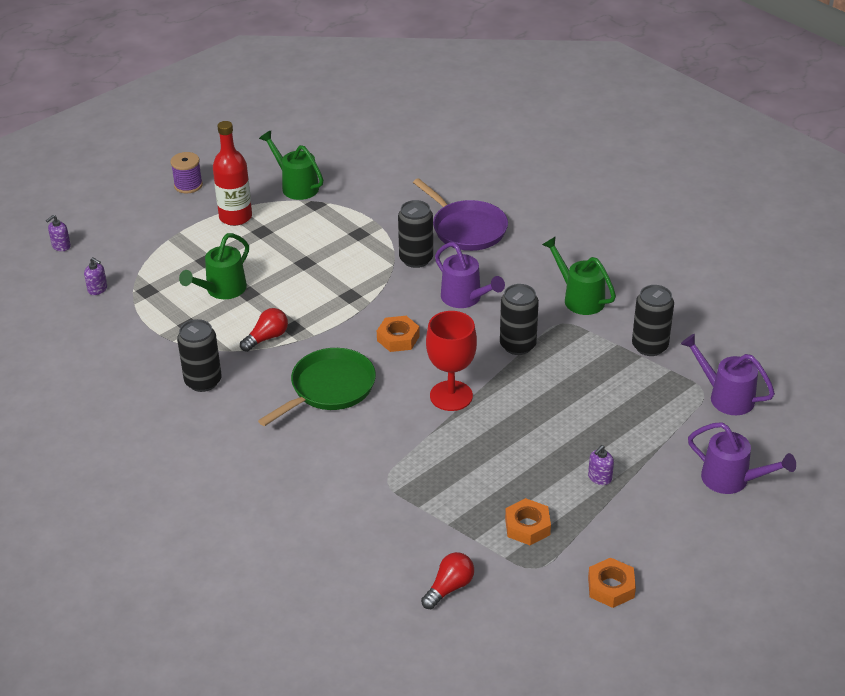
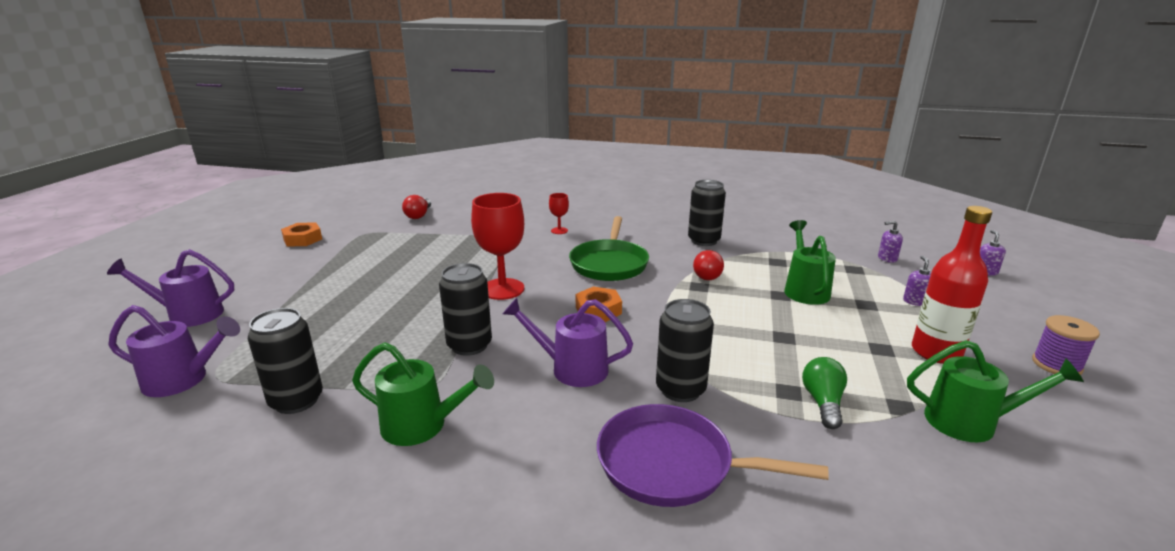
camera: 145 degrees right, 15 degrees down
(318, 468) = (559, 230): none -> red goblet
(350, 222) = (823, 403): none -> green light bulb
(527, 526) = (380, 246): orange nut -> none
(599, 478) = (329, 282): purple soap dispenser -> purple soap dispenser (916, 301)

